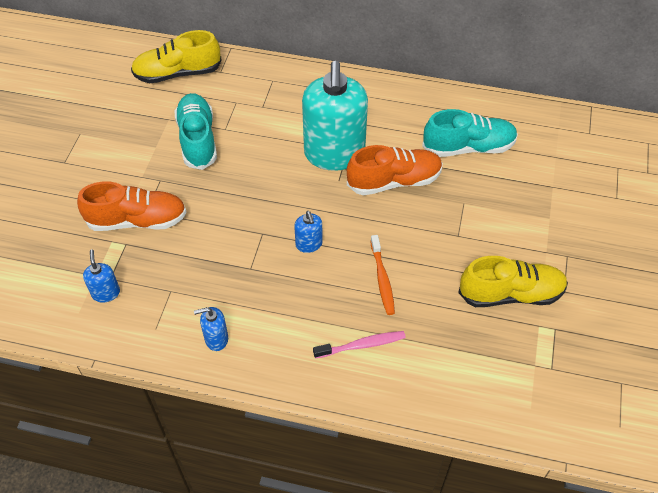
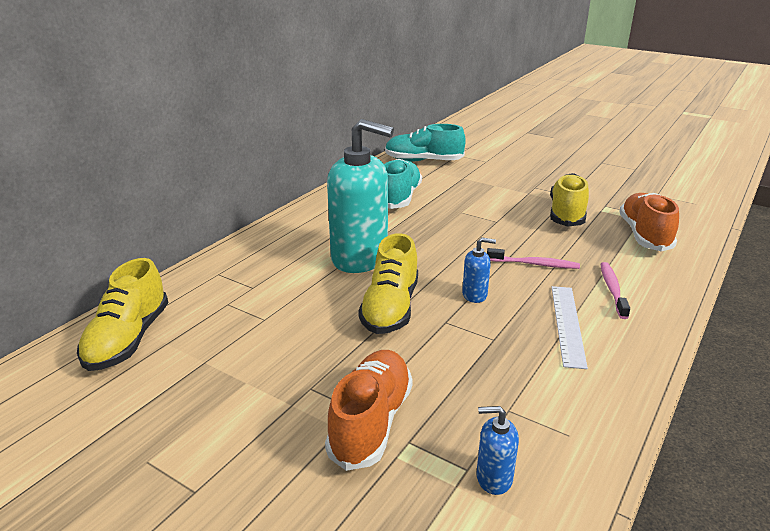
camera: 70 degrees left, 25 degrees down
(197, 140) = (264, 343): turquoise shoe -> turquoise shoe (423, 161)
(216, 339) = (593, 383): blue soap dispenser -> none
(267, 195) = (390, 308): none -> yellow shoe
(290, 315) = (567, 324): none -> white ruler
(382, 279) = (534, 264): orange toothbrush -> pink toothbrush
(394, 181) = (417, 236): orange shoe -> orange shoe (644, 235)

